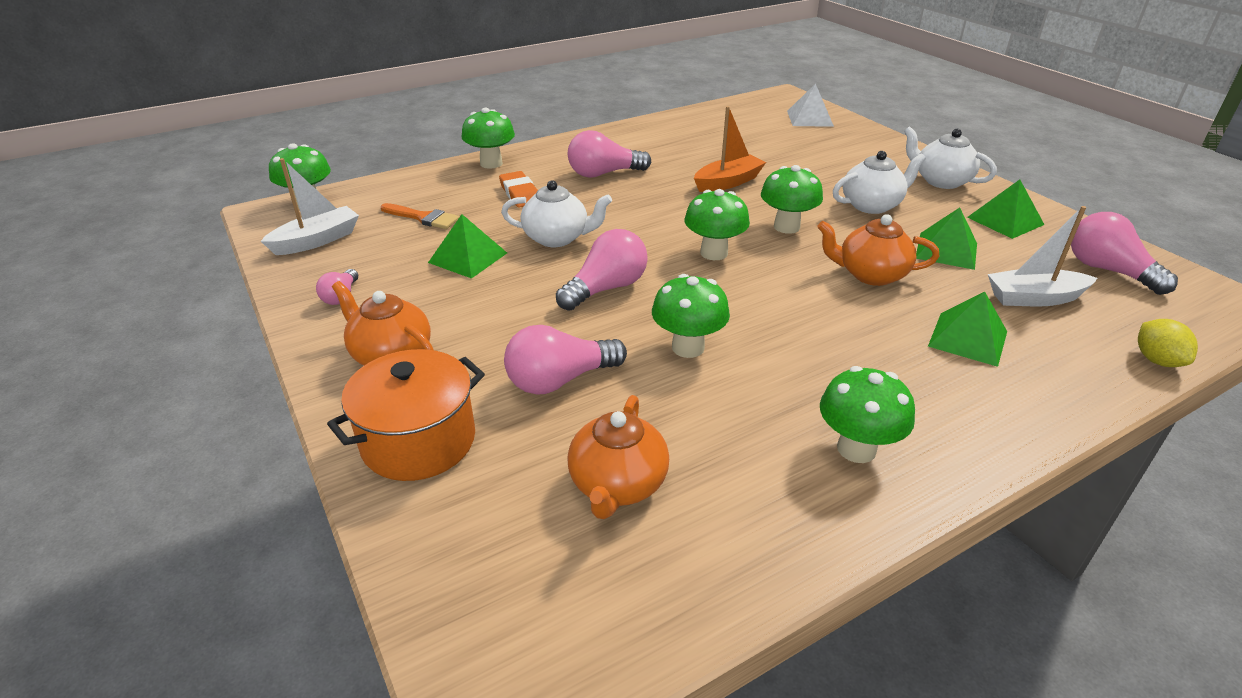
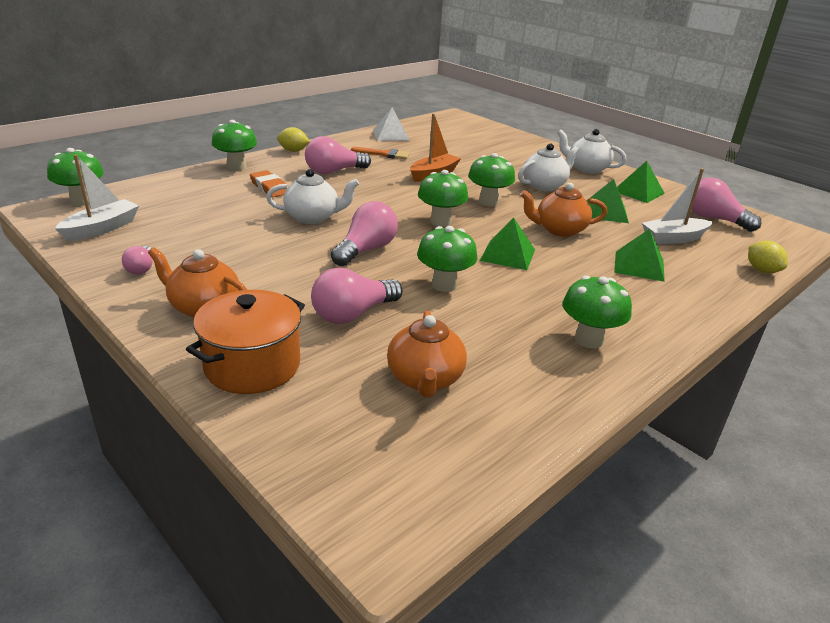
camera: 15 degrees left, 5 degrees down
(423, 218) = (192, 208): orange brush -> orange brush (384, 154)
(468, 257) = (243, 234): green pyramid -> green pyramid (508, 255)
(565, 143) = (293, 151): none -> yellow lemon
(809, 118) = (479, 130): white pyramid -> white pyramid (391, 135)

